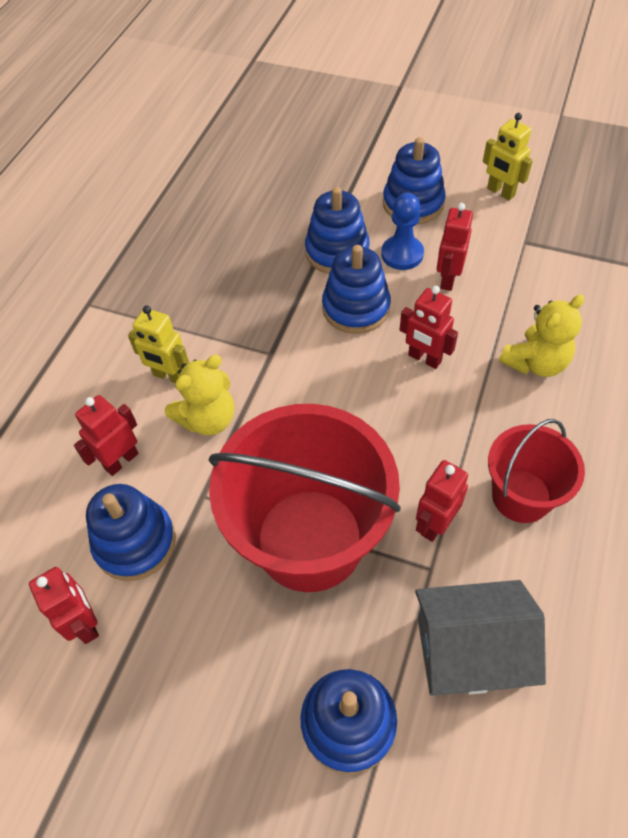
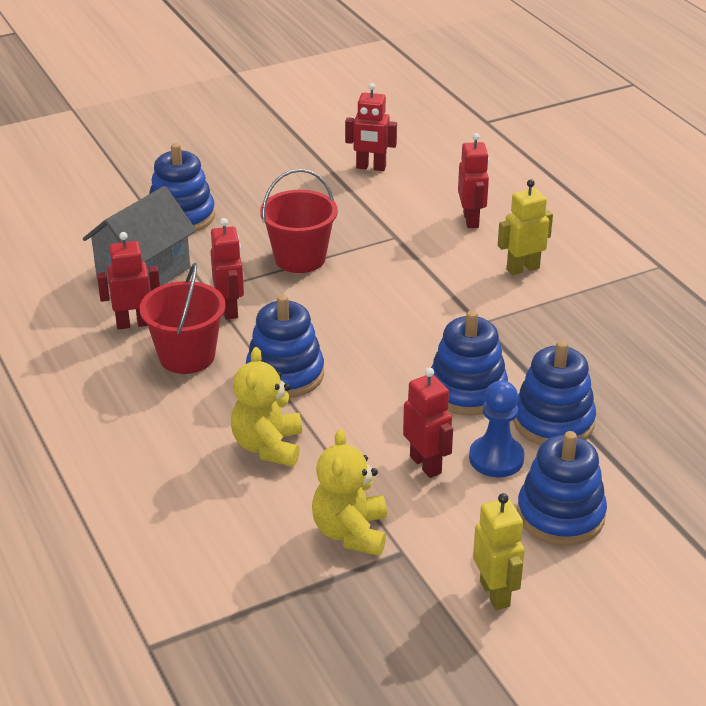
camera: 130 degrees right, 20 degrees down
(135, 542) = (399, 201): blue stacking toy -> blue stacking toy (285, 374)
(208, 419) = (456, 266): yellow teddy bear -> yellow teddy bear (351, 532)
(309, 539) = (300, 258): red bucket -> red bucket, size x0.55
(424, 358) = (361, 392): red robot -> red robot (133, 323)
(500, 192) = (495, 593): yellow robot -> yellow robot turned 75 degrees clockwise

